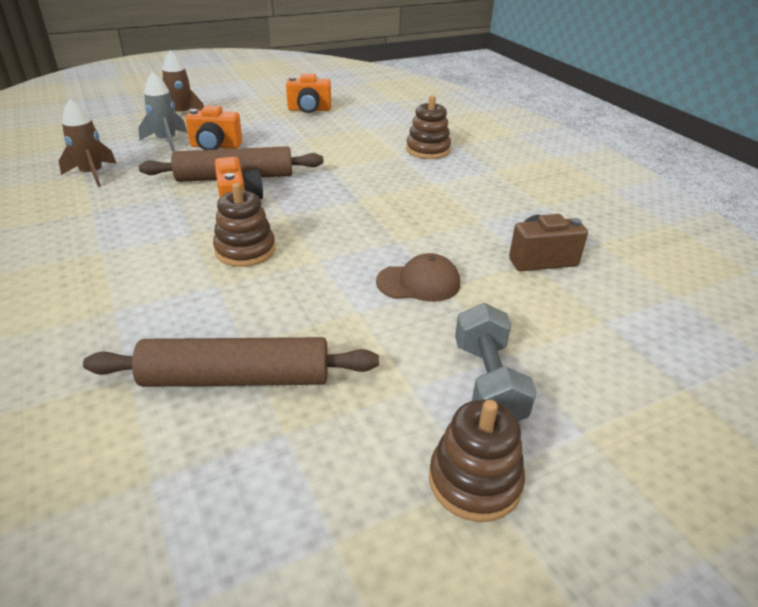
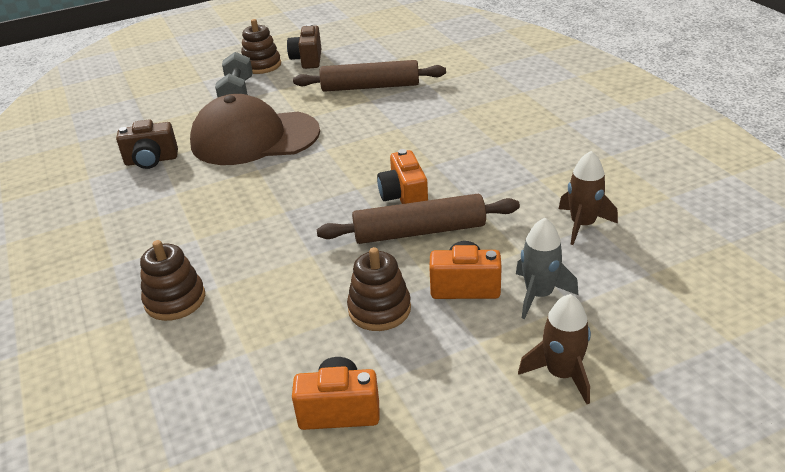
camera: 175 degrees left, 0 degrees up
(245, 250) = (384, 152): brown stacking toy -> brown stacking toy (379, 309)
(366, 495) = (307, 60): none -> brown camera
(419, 283) = (254, 138): brown cap -> brown cap, size x2.12

